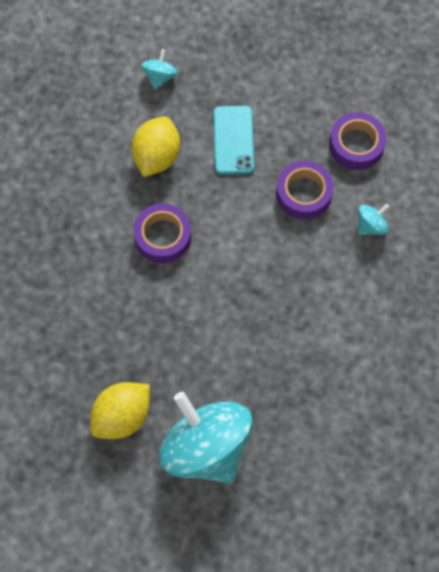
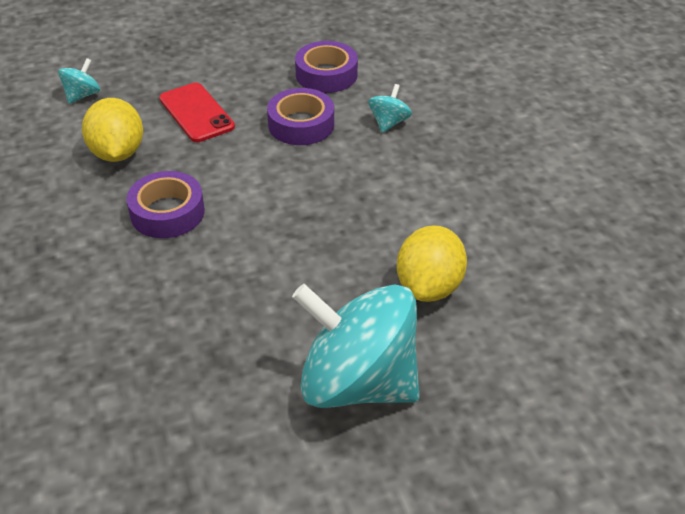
camera: 30 degrees left, 25 degrees down
(122, 416) = (226, 400): yellow lemon -> yellow lemon (429, 286)
(160, 77) = (82, 95): turquoise spinning top -> turquoise spinning top turned 45 degrees clockwise
(233, 140) = (196, 113): turquoise phone -> red phone

